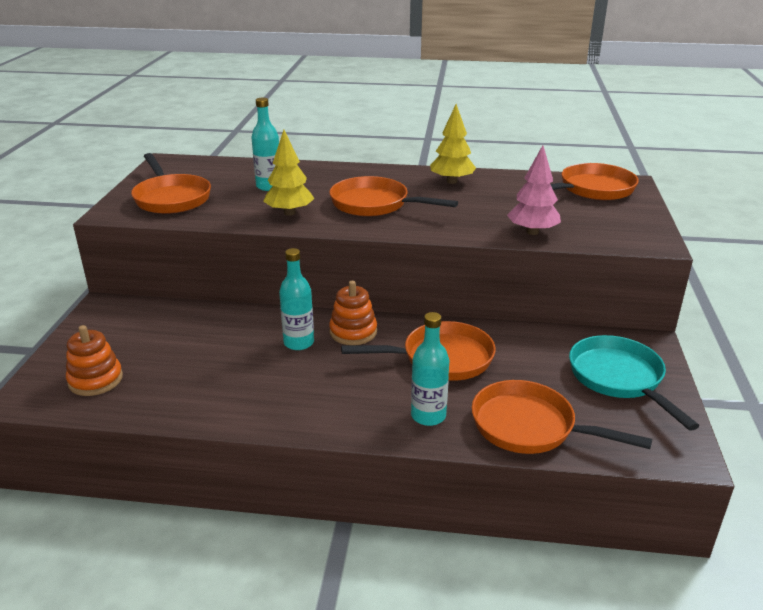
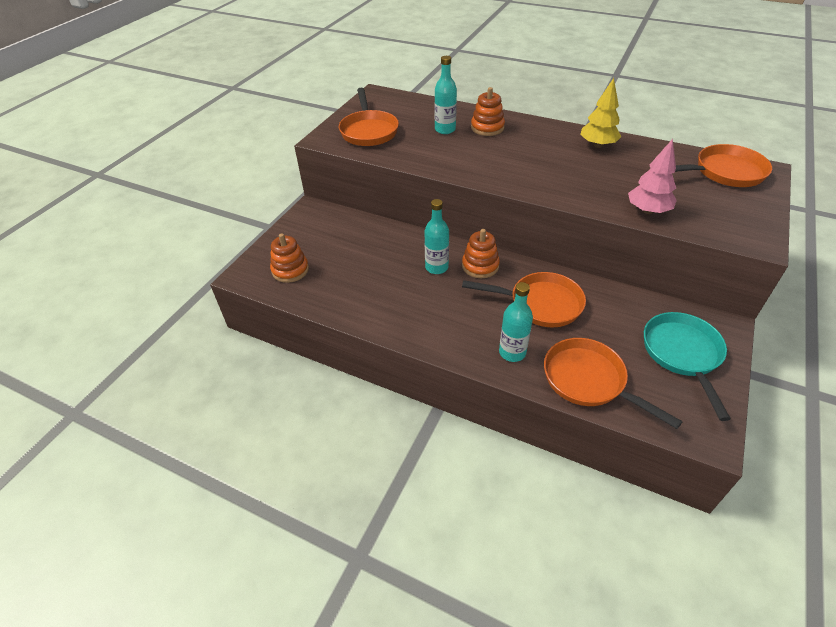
camera: 20 degrees right, 15 degrees up
(289, 213) = (452, 159): yellow tree -> none
(319, 179) = (487, 128): none -> orange stacking toy
(374, 204) = (523, 160): orange pan -> none

